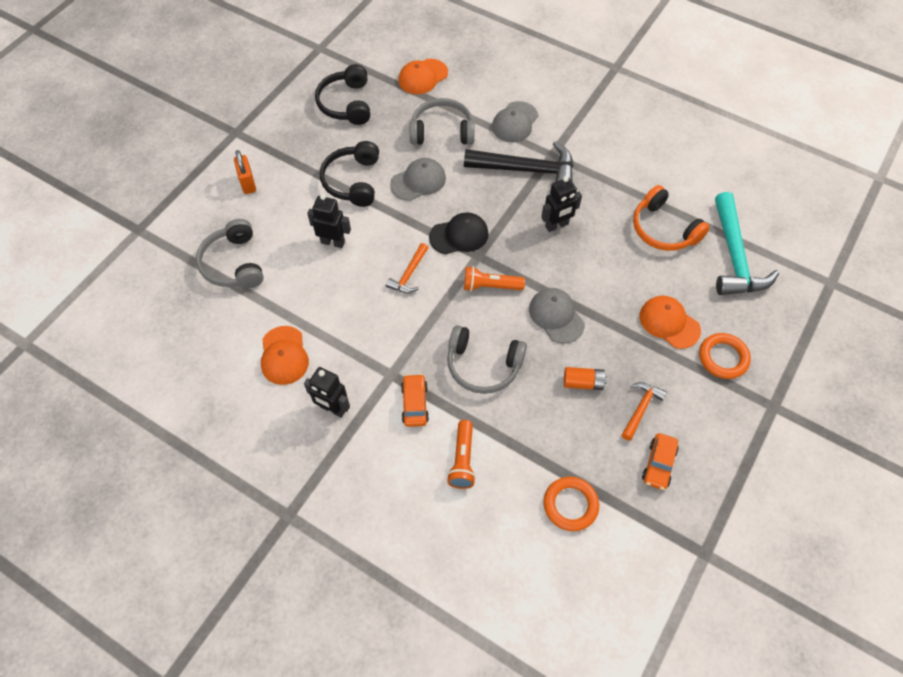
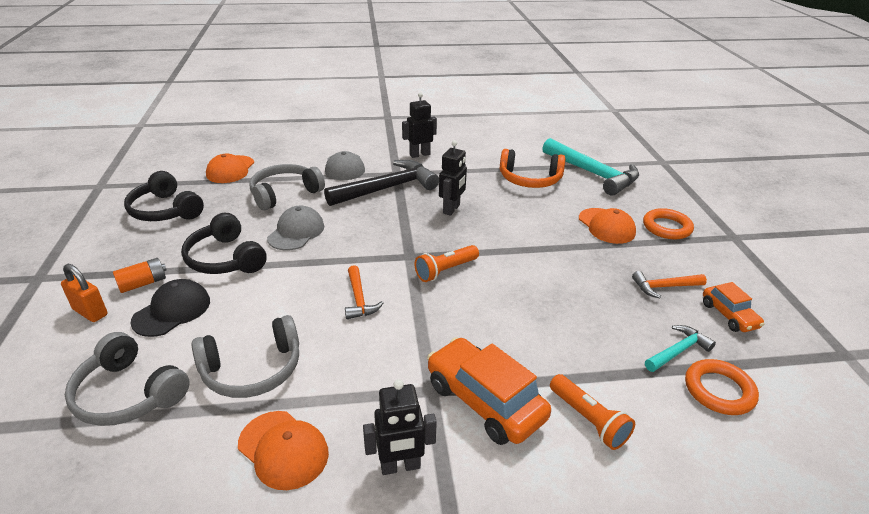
camera: 40 degrees left, 25 degrees down
(333, 242) = (247, 313): black robot -> black robot (419, 154)
(415, 404) = (484, 401): orange car -> orange car, size x1.75
(459, 235) = (376, 250): black cap -> black cap (172, 311)
(483, 365) = (509, 330): grey headphones -> grey headphones (252, 370)
(556, 316) = (524, 263): grey cap -> none
(580, 461) = (678, 351): none -> turquoise hammer
(583, 382) = (602, 294): orange battery -> orange battery (143, 283)
(640, 409) = (664, 287): orange hammer -> orange hammer turned 90 degrees counterclockwise
(669, 323) = (606, 226): orange cap -> orange cap turned 120 degrees counterclockwise

